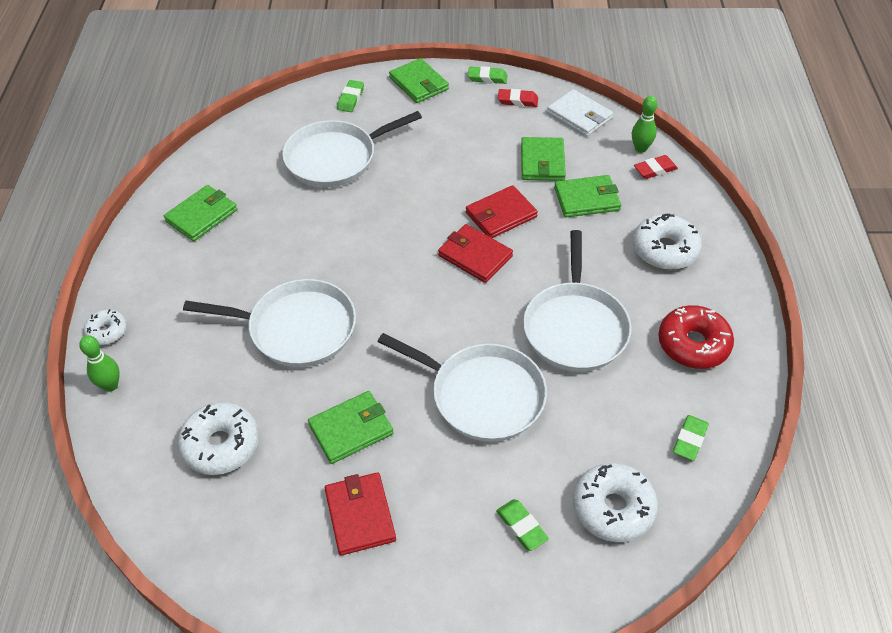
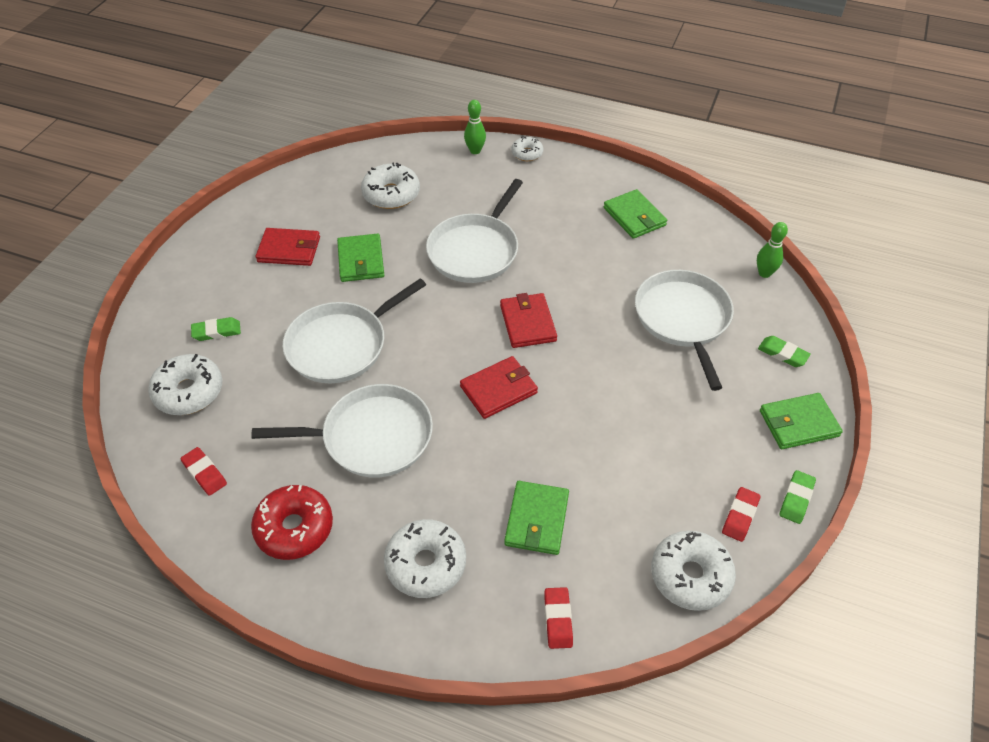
camera: 110 degrees right, 0 degrees up
(501, 215) = (546, 429): red wallet -> red wallet (528, 323)
(542, 162) = (615, 499): green wallet -> none
(575, 327) = (371, 437): white pan -> white pan turned 150 degrees clockwise
(579, 116) = (690, 576): white wallet -> white donut
(640, 148) = (603, 621): green bowling pin -> green bowling pin (764, 273)
(689, 440) = (204, 473): green eraser -> red eraser

